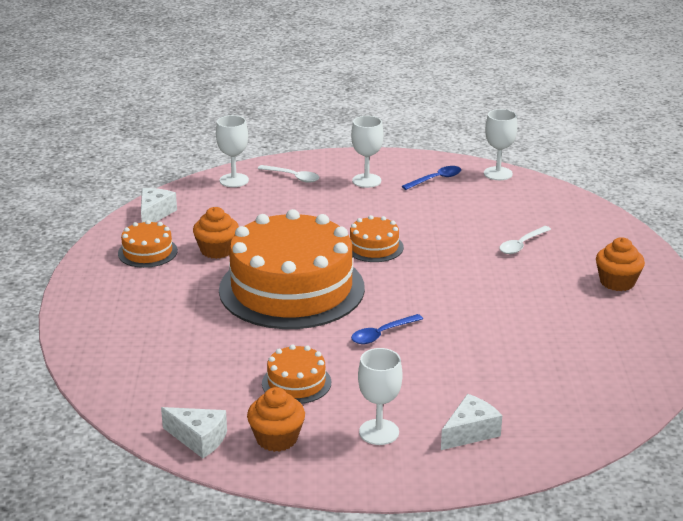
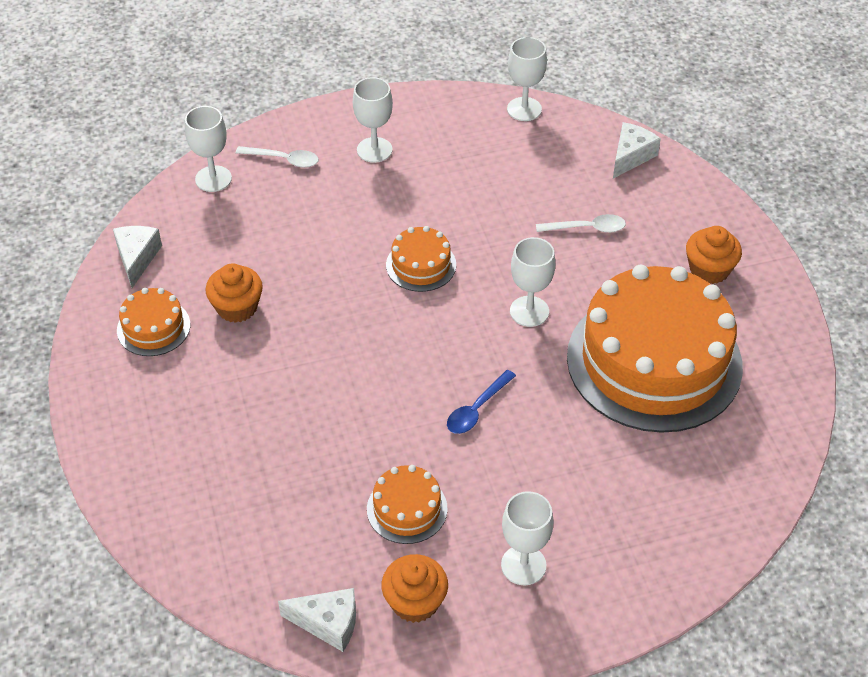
camera: 15 degrees left, 20 degrees up
(291, 288) = (349, 355): orange cake -> orange cake (654, 361)
(436, 179) = (456, 132): blue spoon -> none
(451, 285) = (529, 311): none -> white goblet
(470, 432) = (621, 542): white cheese -> white cheese (631, 156)
(521, 245) = (587, 228): white spoon -> white spoon turned 120 degrees counterclockwise

